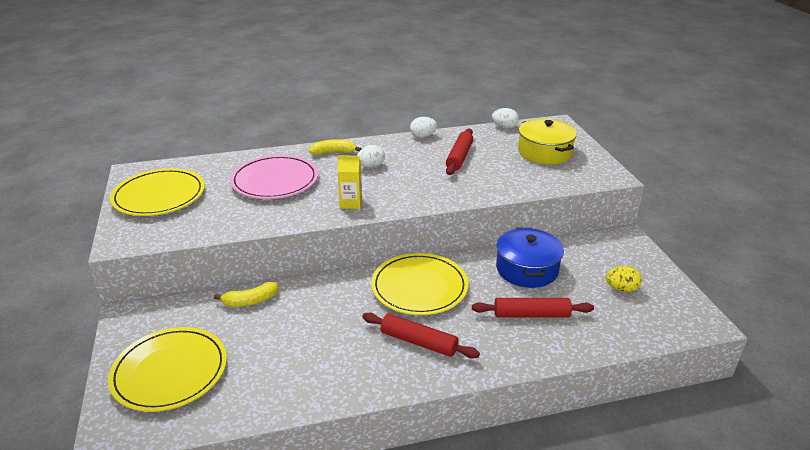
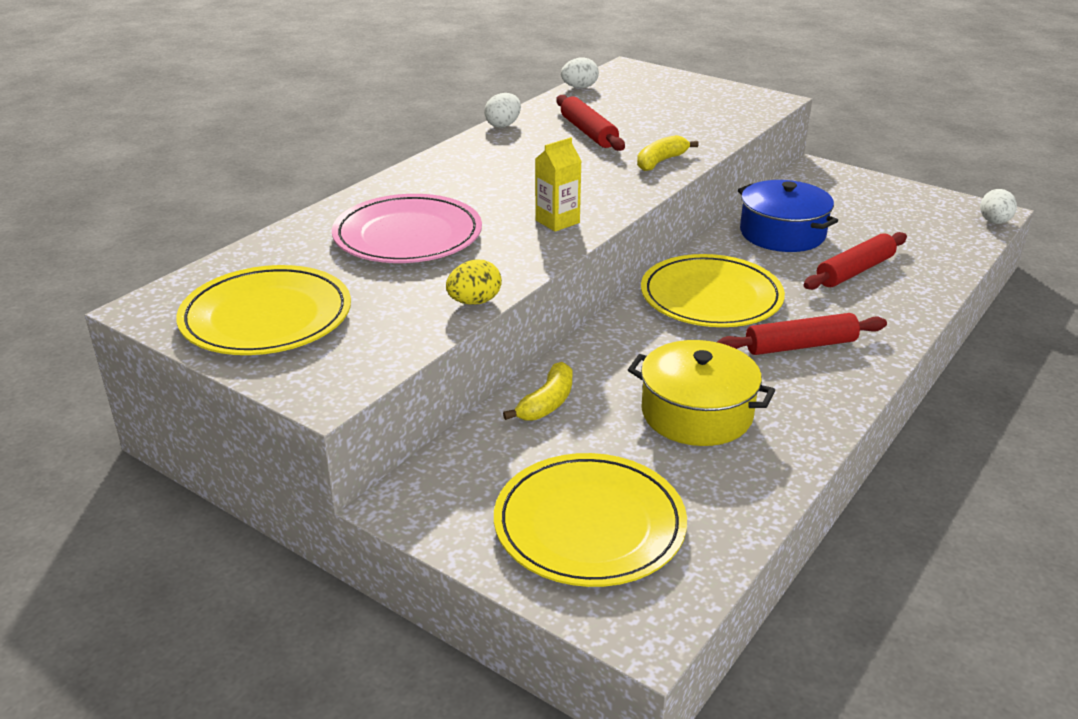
camera: 40 degrees left, 0 degrees up
(334, 152) = (424, 178): yellow banana -> yellow banana (660, 161)
(371, 166) = (503, 176): white egg -> white egg (994, 222)
(544, 152) = (669, 99): yellow pot -> yellow pot (697, 413)
(621, 289) = (888, 214): yellow egg -> yellow egg (474, 302)

